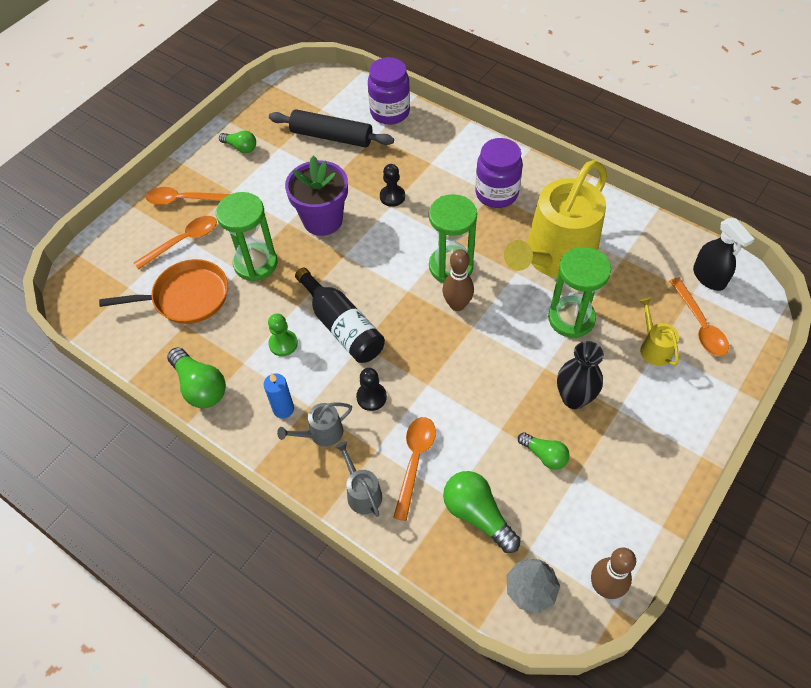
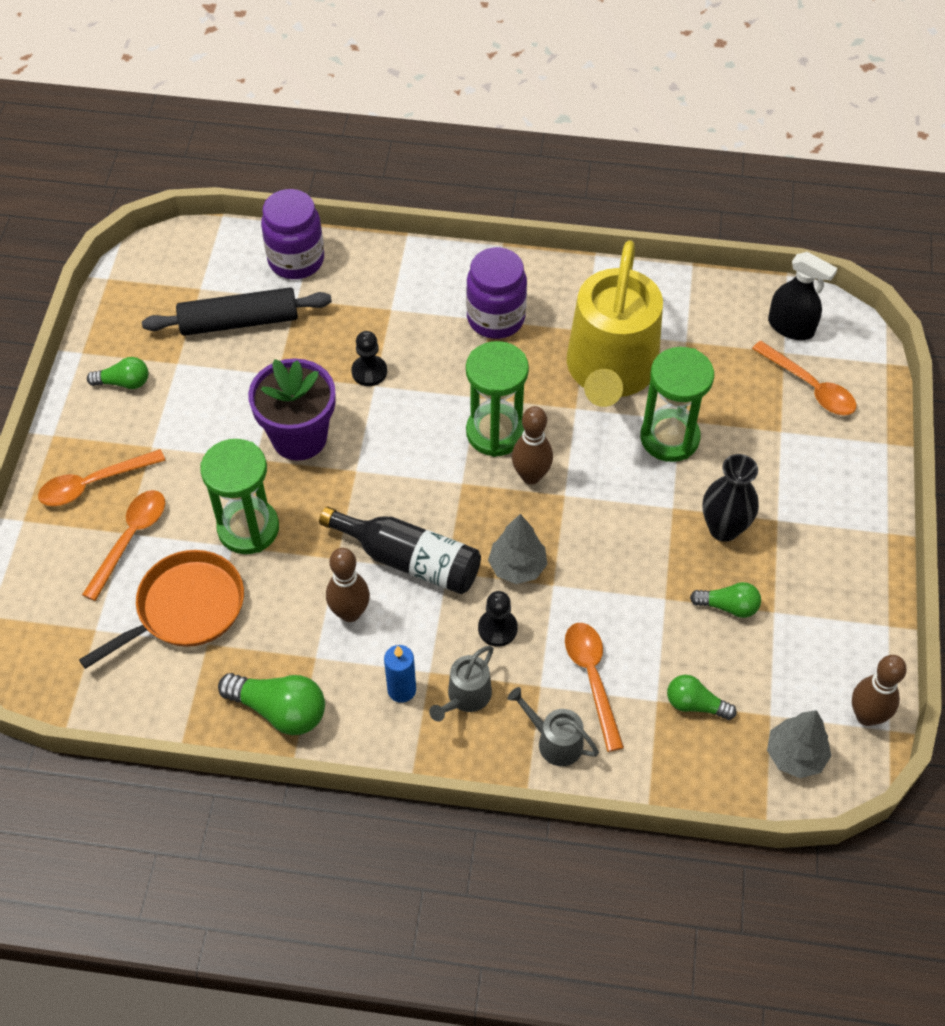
camera: 30 degrees left, 0 degrees up
(283, 344) = (350, 613): green pawn -> brown bowling pin
(410, 361) = (517, 567): none -> grey tree
(477, 515) = (695, 704): green light bulb -> green light bulb, size x0.62
(653, 348) = (776, 434): yellow watering can -> none

